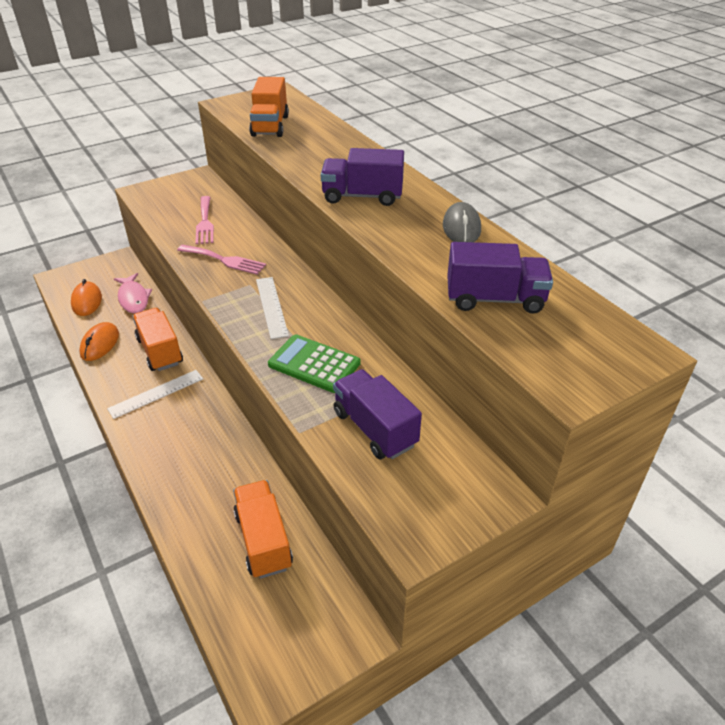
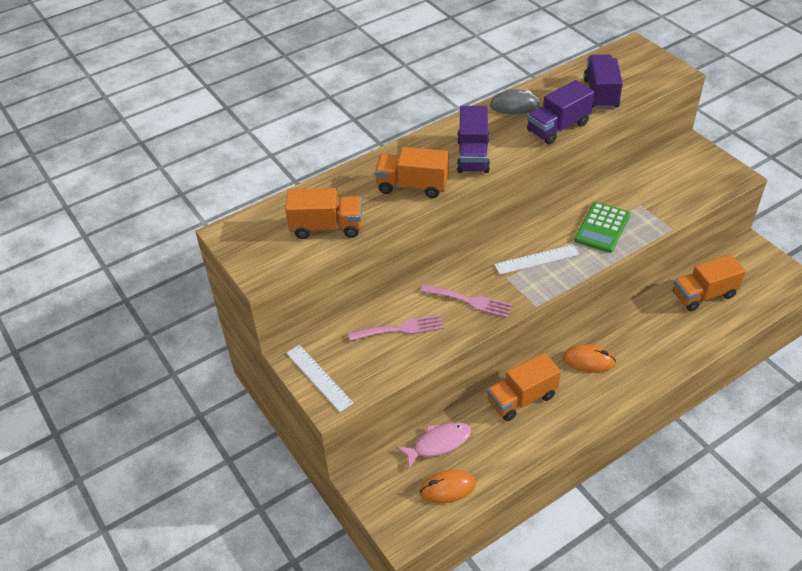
camera: 90 degrees left, 5 degrees up
(100, 344) = (518, 453): orange mouse -> orange mouse (588, 361)
(156, 394) = (579, 388): white ruler -> white ruler (319, 377)
(224, 260) = (470, 301): pink fork -> pink fork turned 90 degrees clockwise
(317, 163) = (412, 186): none -> orange truck
(375, 428) = (657, 194): purple truck -> purple truck (558, 127)

